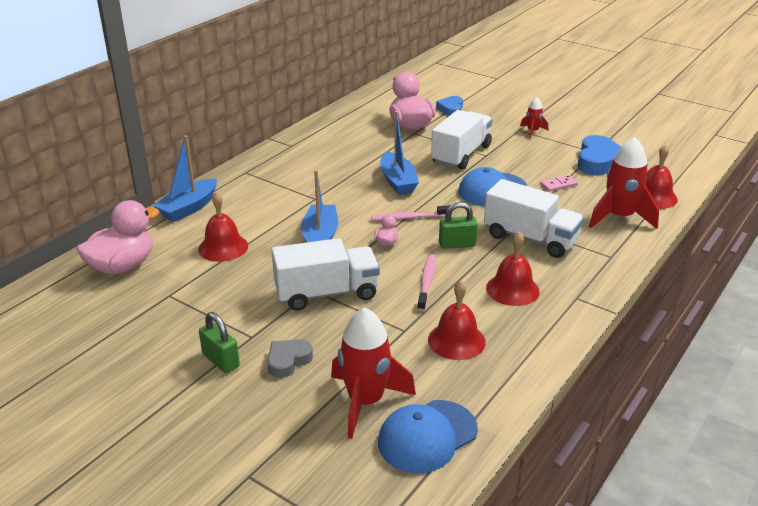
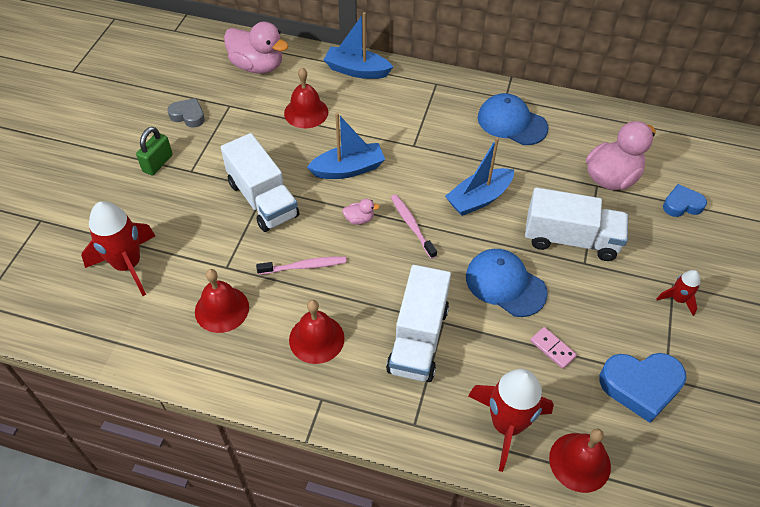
camera: 70 degrees right, 20 degrees up
(288, 361) = (166, 202): grey heart -> grey heart (188, 115)
(427, 436) = (94, 315): blue cap -> blue cap (511, 122)
(457, 244) = (379, 276): green padlock -> none

